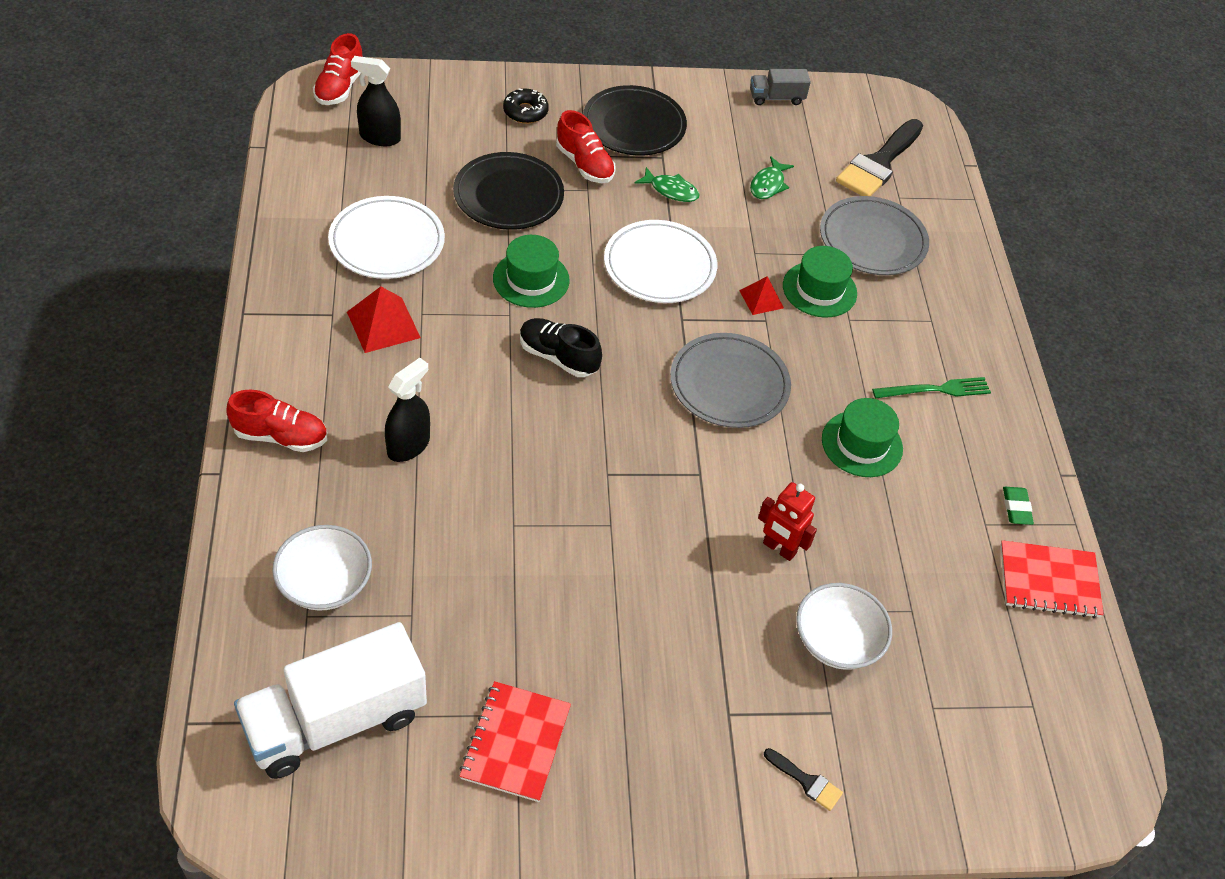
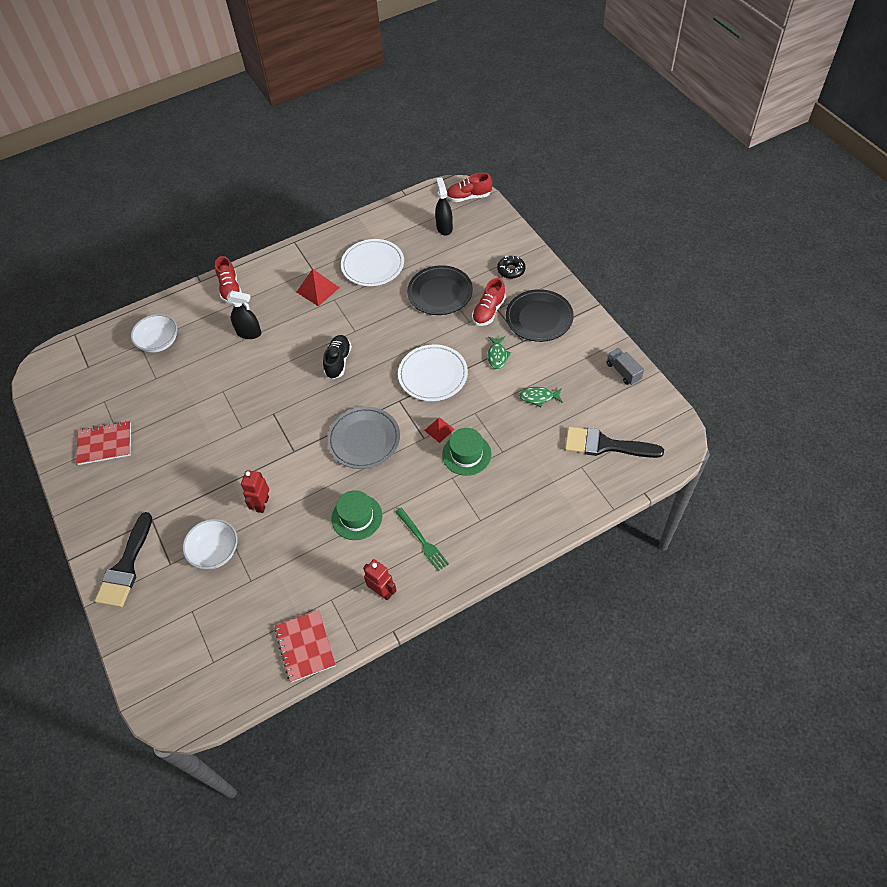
camera: 75 degrees right, 5 degrees up
(335, 720) = (92, 378): white truck -> none
(531, 279) = (385, 328): green hat -> none
(806, 781) = (126, 567): black brush -> black brush, size x2.22
(872, 240) = (529, 466): grey plate -> none
(996, 462) = (382, 591): none -> red robot
(1016, 508) = (352, 613): green eraser -> none

